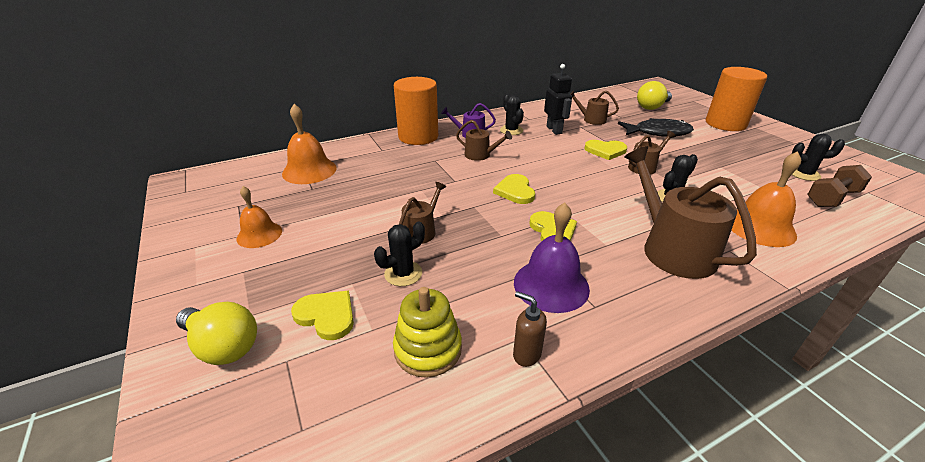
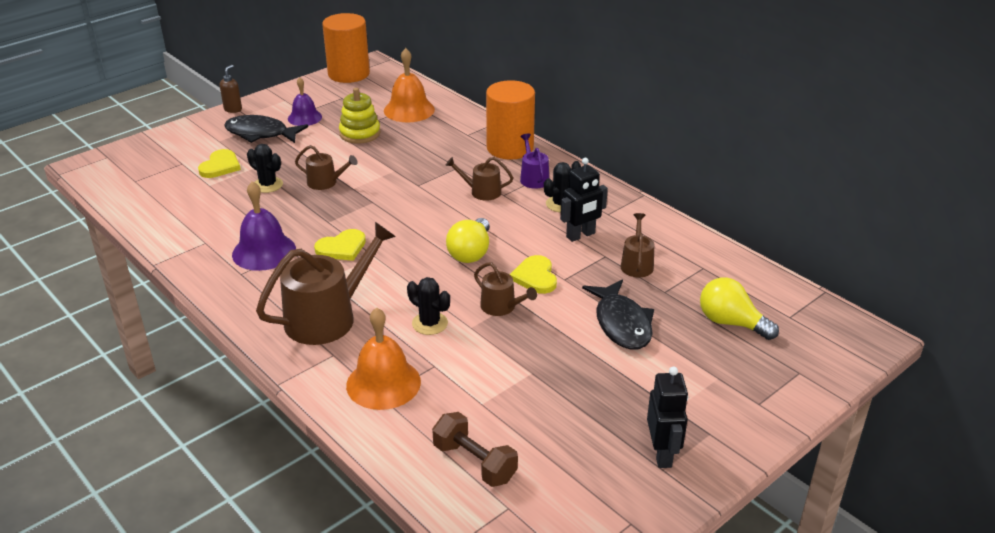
camera: 75 degrees right, 0 degrees up
(223, 346) = (192, 141): yellow light bulb -> yellow light bulb (471, 252)
(259, 234) = (304, 117): orange bell -> purple bell
(267, 272) = (261, 134): none -> black fish
(428, 349) = (193, 208): yellow stacking toy -> yellow stacking toy (360, 133)
(480, 155) = (482, 192): brown watering can -> brown watering can turned 90 degrees clockwise
(515, 191) = (409, 221): yellow heart -> none
(526, 354) = (190, 246): brown soap dispenser -> brown soap dispenser (233, 109)
(725, 124) = (703, 398): orange cylinder -> orange cylinder (348, 74)
(782, 141) = (662, 454): none -> black robot
(804, 174) = (541, 452): black cactus -> none

